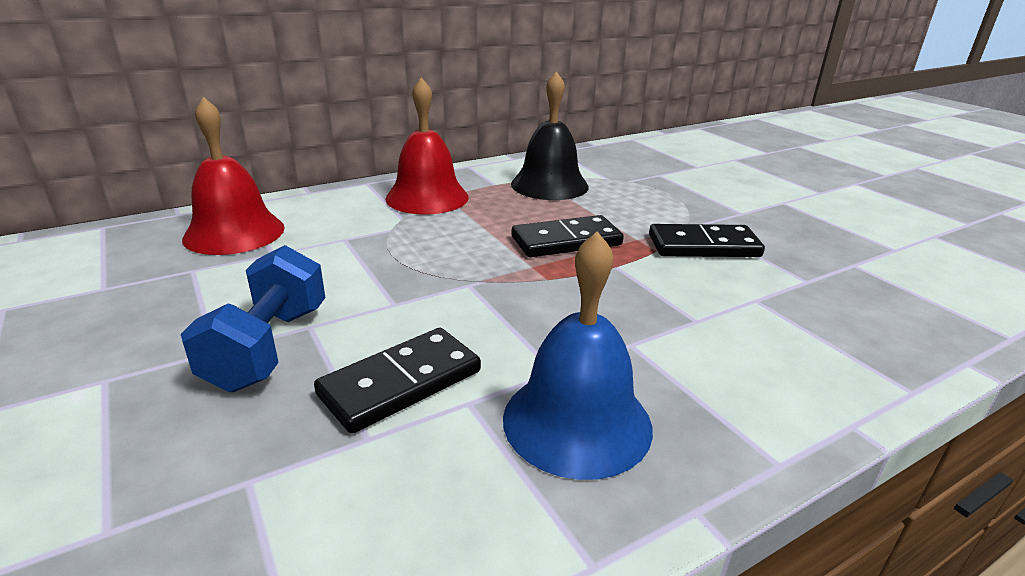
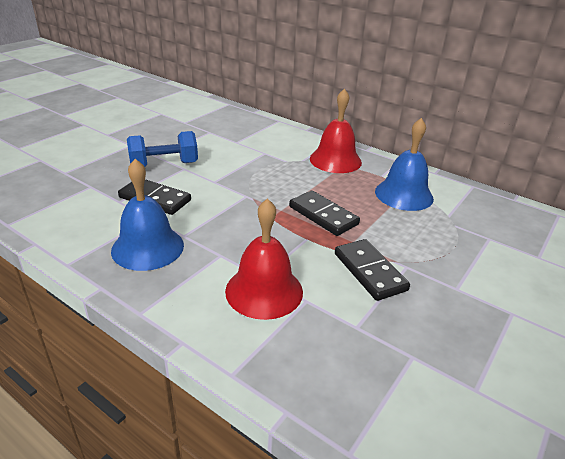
camera: 65 degrees right, 5 degrees up
(234, 233) = (247, 128): red bell -> red bell (264, 291)
(549, 185) = (404, 194): black bell -> blue bell

